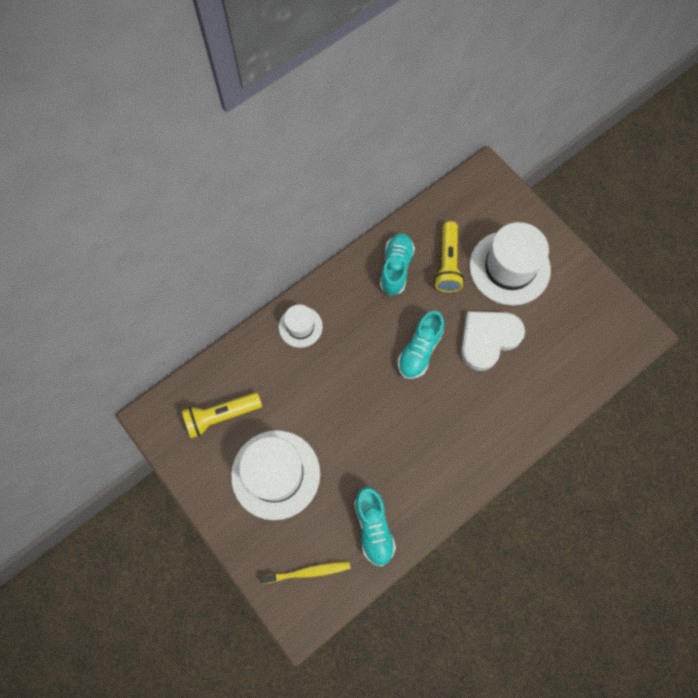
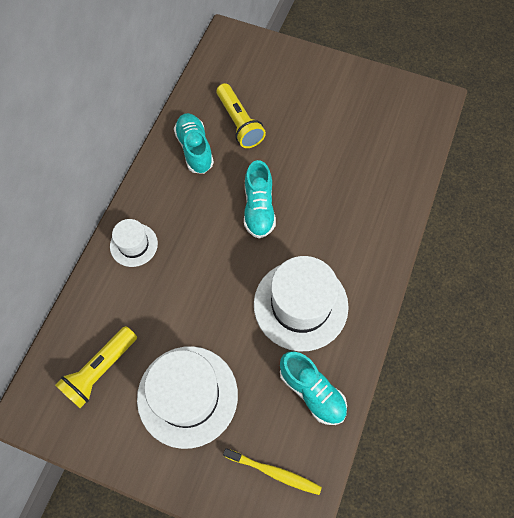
camera: 30 degrees left, 5 degrees down
(308, 572) = (274, 472): yellow toothbrush -> yellow toothbrush turned 60 degrees clockwise
(488, 339) = (313, 168): white heart -> none
(509, 268) = (295, 101): white hat -> white hat (300, 305)

